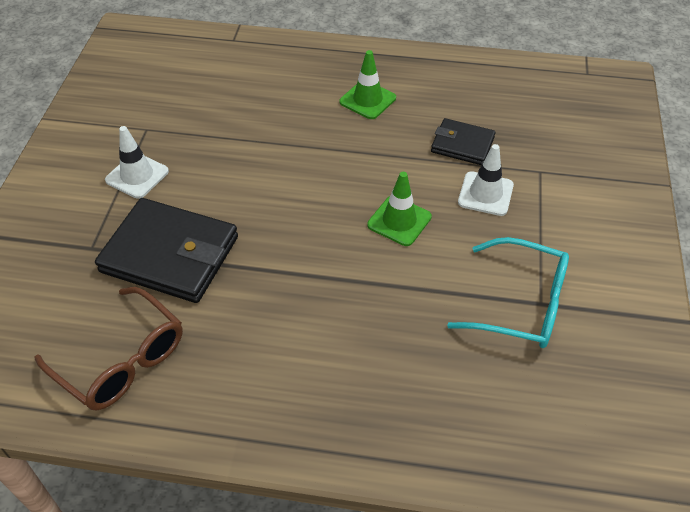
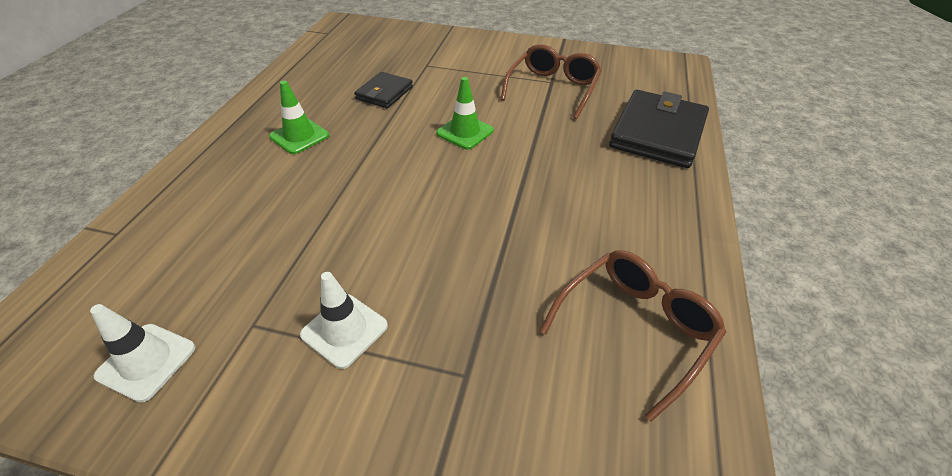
camera: 85 degrees left, 5 degrees down
(170, 254) = (486, 290): black wallet -> black wallet (658, 133)
(485, 194) = (444, 89): white traffic cone -> white traffic cone (146, 362)
(521, 304) = (553, 88): turquoise glasses -> brown glasses

